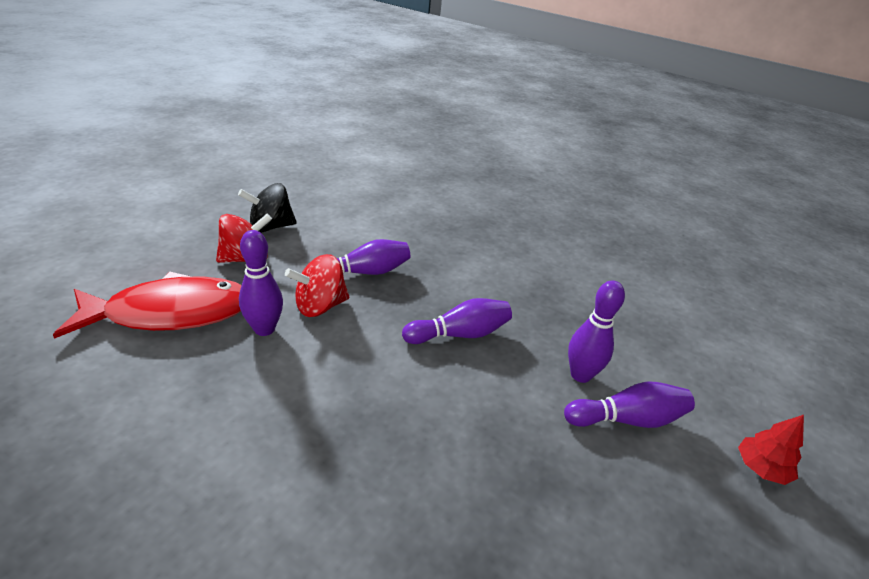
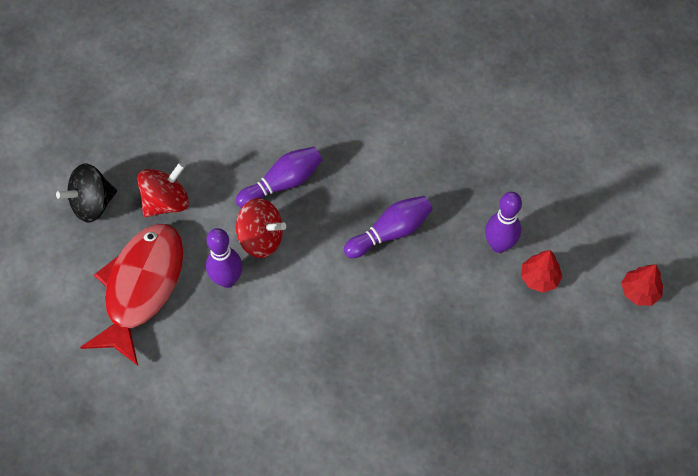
camera: 10 degrees left, 25 degrees up
(171, 313) = (142, 288): red fish -> red fish turned 45 degrees counterclockwise
(270, 227) = (165, 150): black spinning top -> black spinning top (93, 204)
(320, 306) = (261, 239): red spinning top -> red spinning top turned 120 degrees counterclockwise
(627, 419) = (539, 278): purple bowling pin -> red tree

